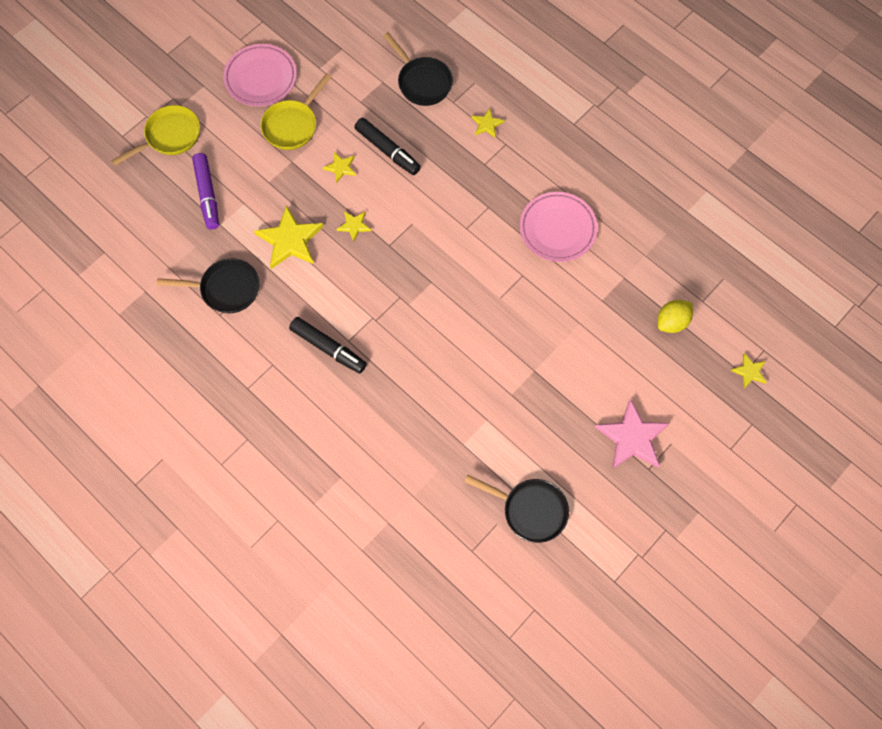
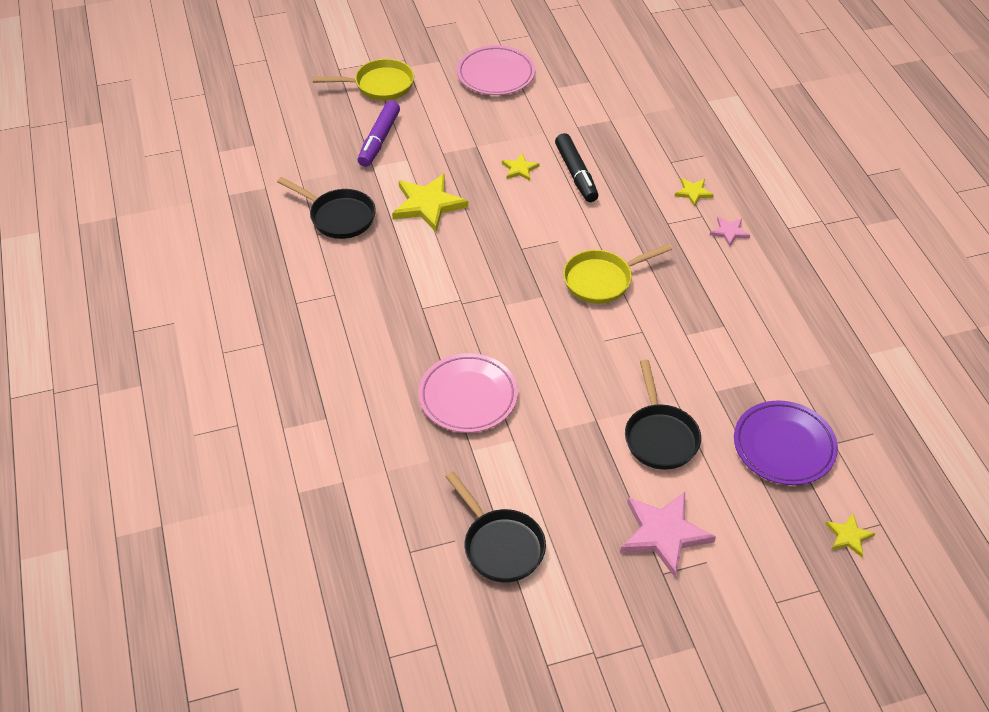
camera: 30 degrees right, 20 degrees down
(292, 125) = (498, 120): yellow pan -> yellow pan (602, 280)
(328, 348) = (398, 305): black marker -> none
(354, 225) = (498, 219): yellow star -> none
(422, 82) = (650, 135): black pan -> black pan (660, 436)
(534, 149) = (729, 232): none -> pink star
(557, 229) = (708, 308): pink plate -> pink plate (468, 396)
(671, 322) = (784, 446): yellow lemon -> purple plate

